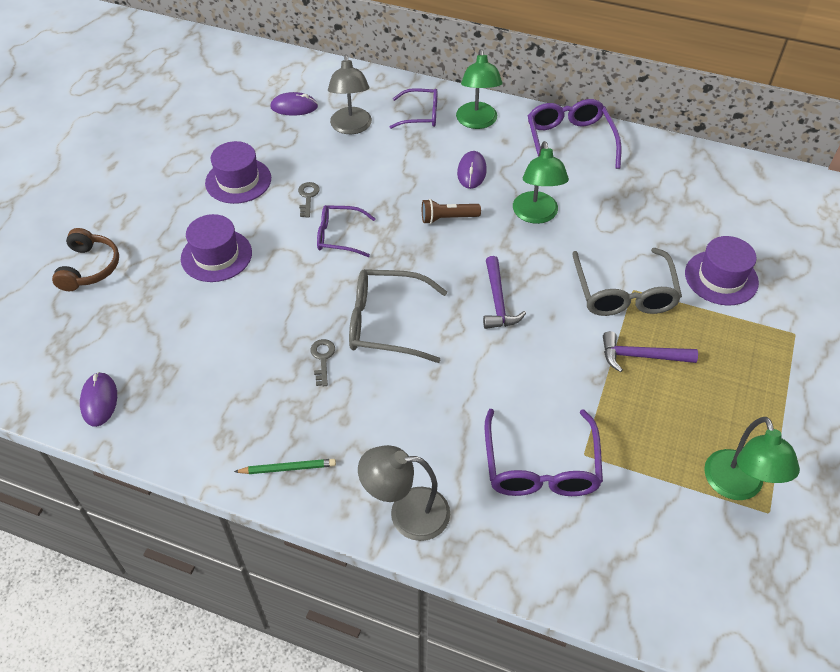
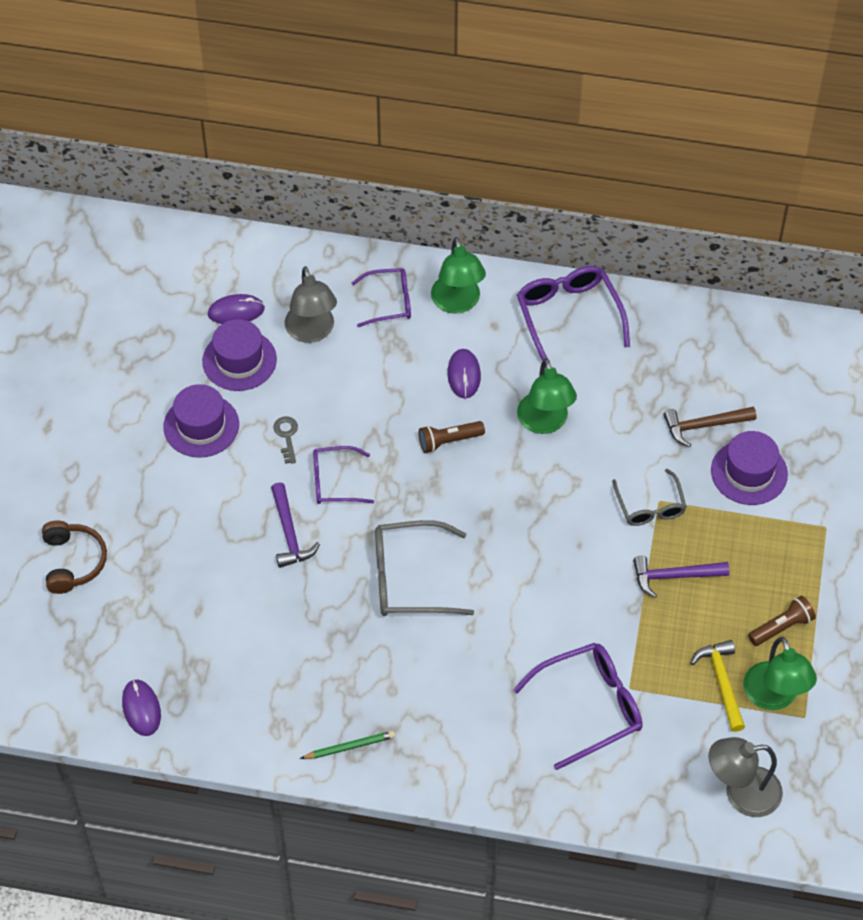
camera: 10 degrees left, 5 degrees up
(216, 255) = (207, 526): purple hat -> purple hat (239, 360)
(322, 358) = (354, 628): grey key -> none
(406, 513) = (472, 771): grey lamp -> grey lamp (741, 793)
(498, 301) = (520, 535): purple hammer -> purple hammer (289, 533)
(541, 467) = (590, 707): purple glasses -> purple glasses turned 105 degrees counterclockwise
(624, 293) = (650, 506): grey glasses -> grey glasses, size x0.63
(681, 235) = (704, 426): none -> brown hammer
(681, 464) = (722, 683): none -> yellow hammer
(747, 418) = (782, 627): none -> brown flashlight

